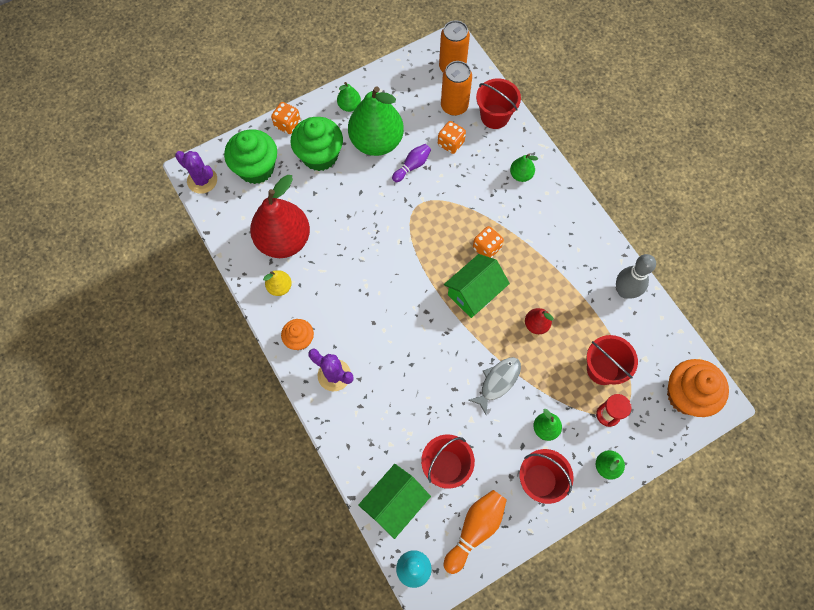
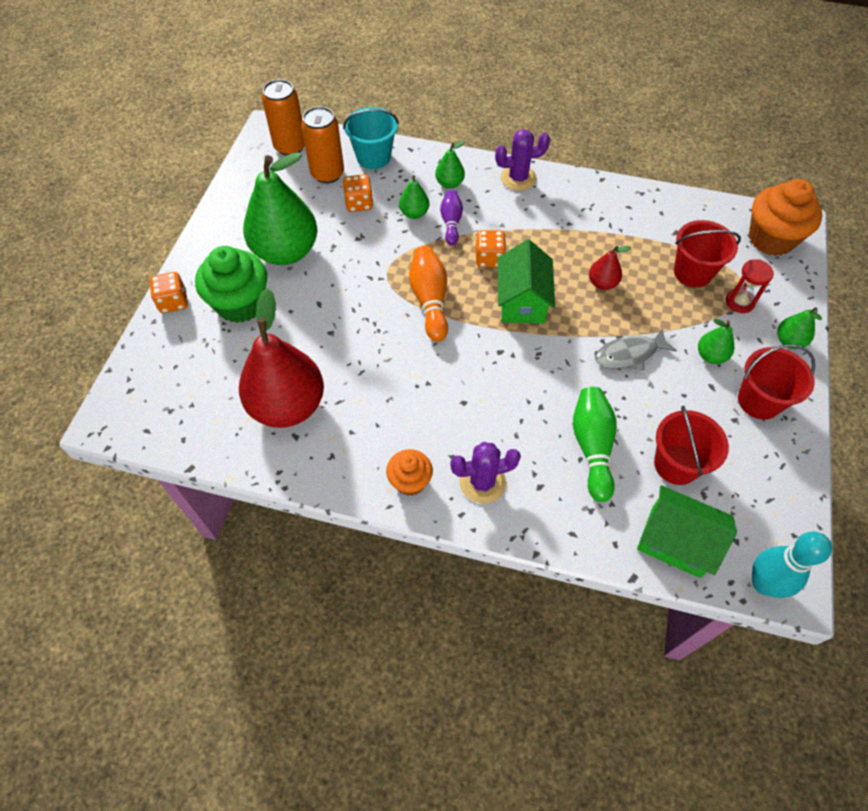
camera: 45 degrees left, 10 degrees down
(202, 180) = (129, 423): purple cactus -> purple cactus (518, 178)
(256, 168) = (182, 365): green cupcake -> none
(280, 287) = (333, 451): yellow pear -> none
(349, 106) = (223, 242): green pear -> green pear (414, 213)
(395, 503) = (675, 541): green house -> green house turned 60 degrees counterclockwise
(412, 166) = (344, 246): purple bowling pin -> purple bowling pin (451, 223)
(412, 413) = (592, 447): none -> green bowling pin
(475, 529) = (765, 493): orange bowling pin -> orange bowling pin (430, 300)
(494, 116) = (373, 157): red bucket -> turquoise bucket
(498, 382) = (629, 354): grey fish -> grey fish turned 105 degrees counterclockwise
(625, 291) = (635, 203): grey bowling pin -> none

